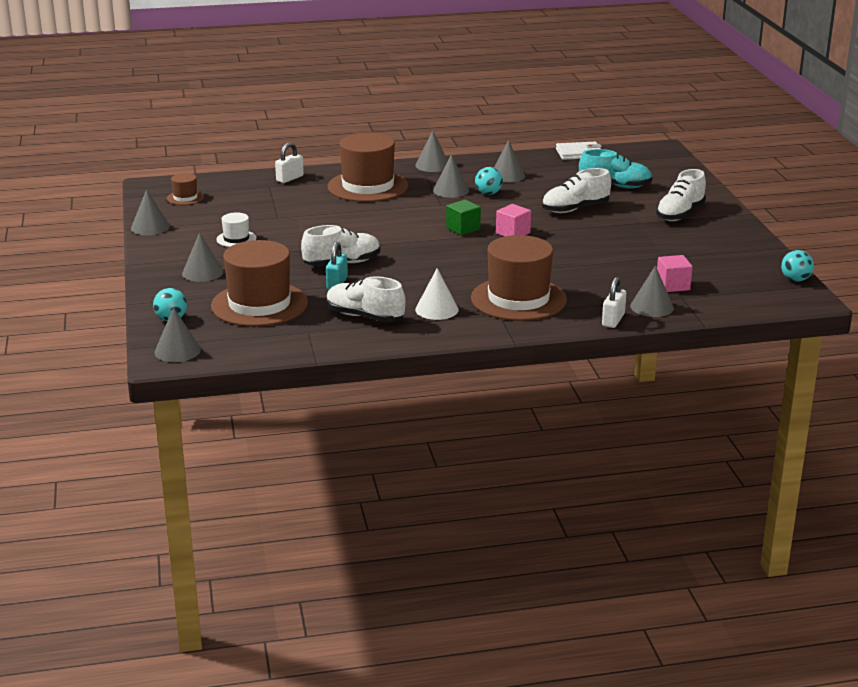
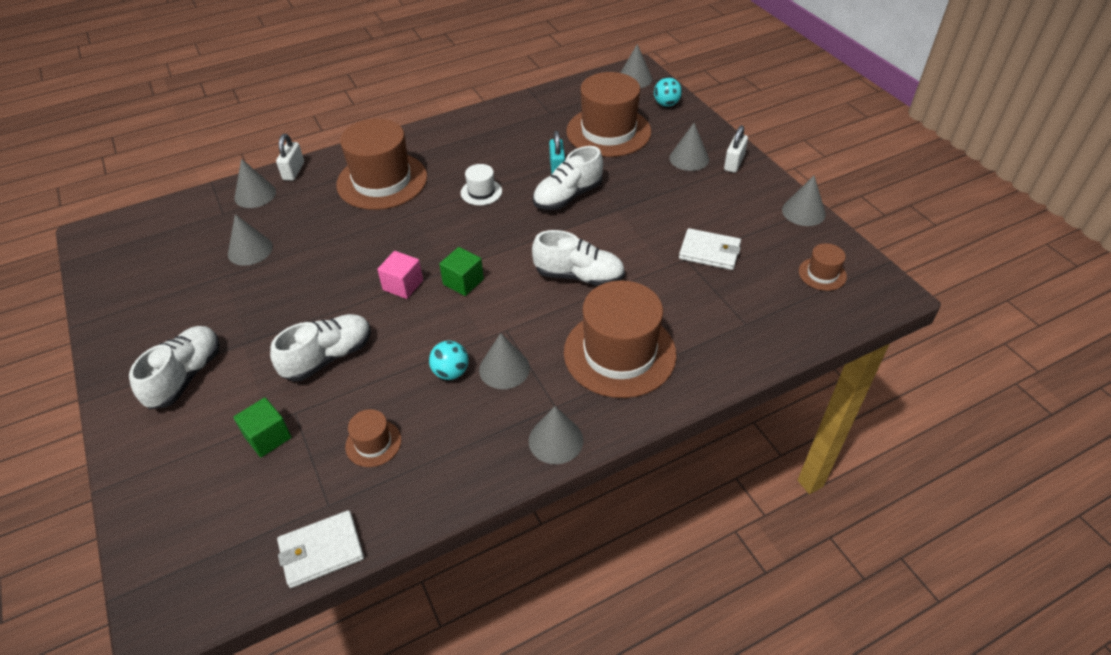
camera: 165 degrees right, 20 degrees up
(236, 239) = (699, 211): white hat -> white hat (481, 192)
(254, 218) = (709, 252): none -> white wallet
(290, 178) = (734, 350): white padlock -> white padlock (734, 163)
(364, 317) = (512, 135): white shoe -> white shoe (579, 276)
(436, 309) = (453, 154): white cone -> none
(507, 175) = (433, 433): grey cone -> grey cone (250, 250)
(546, 177) = (373, 443): none -> brown hat
(615, 186) = (268, 437): turquoise shoe -> green cube
(673, 285) = (228, 229): pink cube -> none
(795, 280) = (91, 264): turquoise ball -> none

